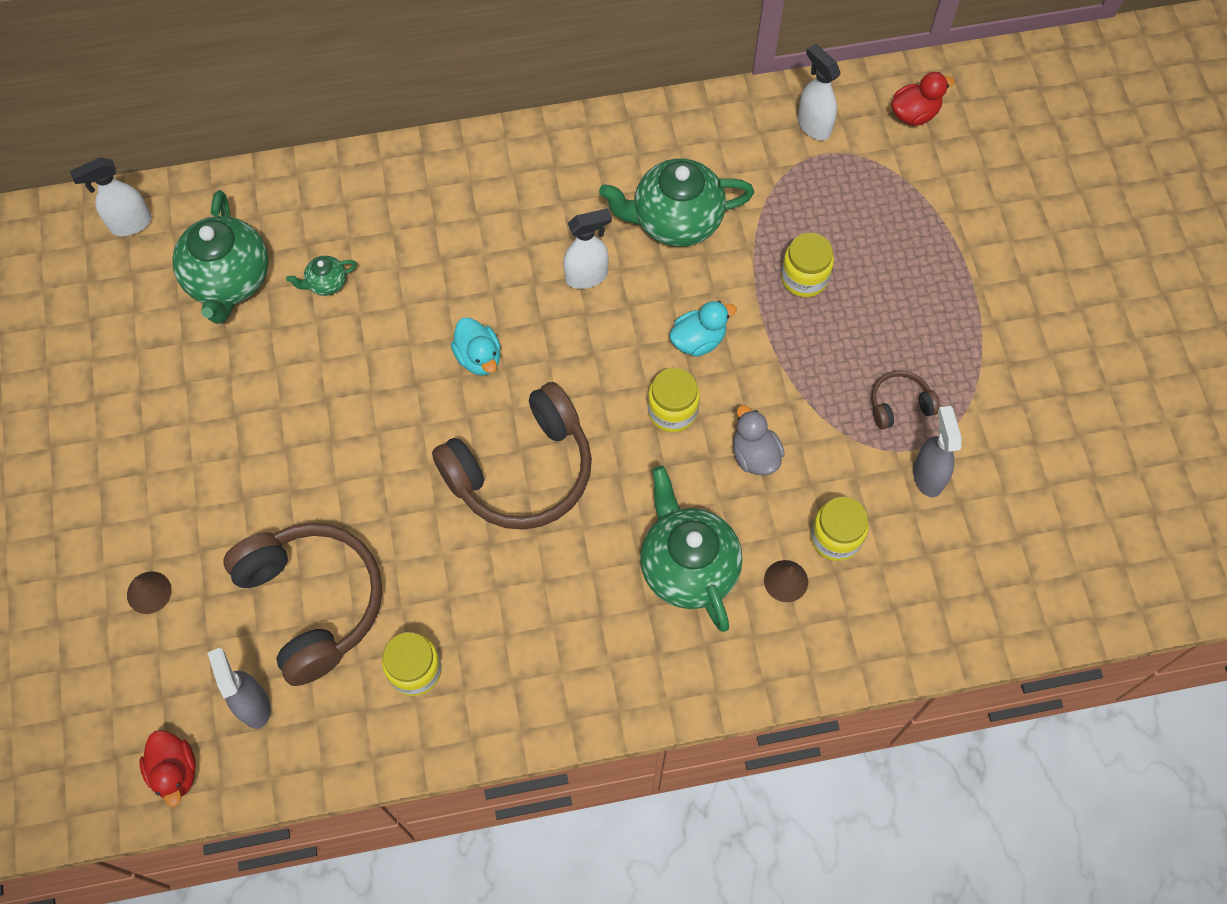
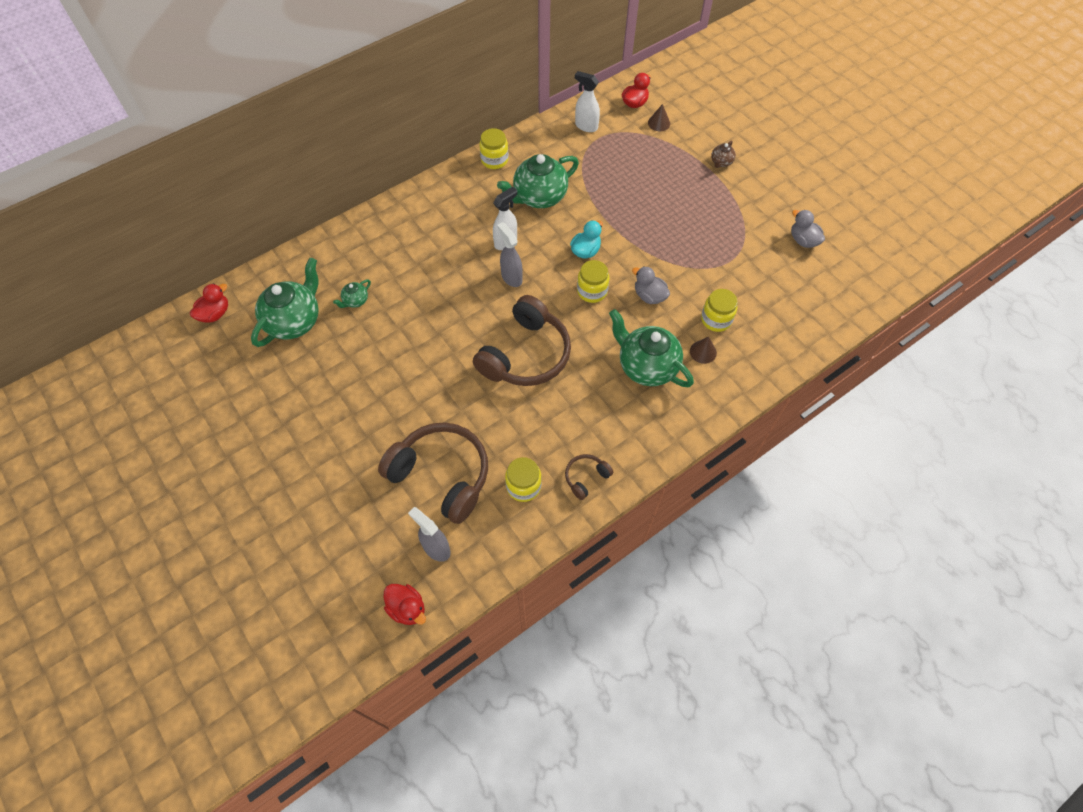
camera: 25 degrees left, 5 degrees down
(130, 224) = (215, 314): white spray bottle -> red duck
(149, 592) = (335, 513): brown cone -> brown cone (659, 123)
(229, 281) = (294, 321): green teapot -> green teapot turned 120 degrees counterclockwise
(479, 357) = (467, 306): turquoise duck -> none
(804, 278) = (624, 200): yellow jar -> yellow jar (494, 160)
(900, 405) = (710, 242): brown headphones -> brown headphones (586, 478)
(927, 476) = (745, 271): grey spray bottle -> grey spray bottle (511, 277)
(996, 273) = (721, 162): none -> brown teapot
(1052, 464) = (803, 240): none -> grey duck

